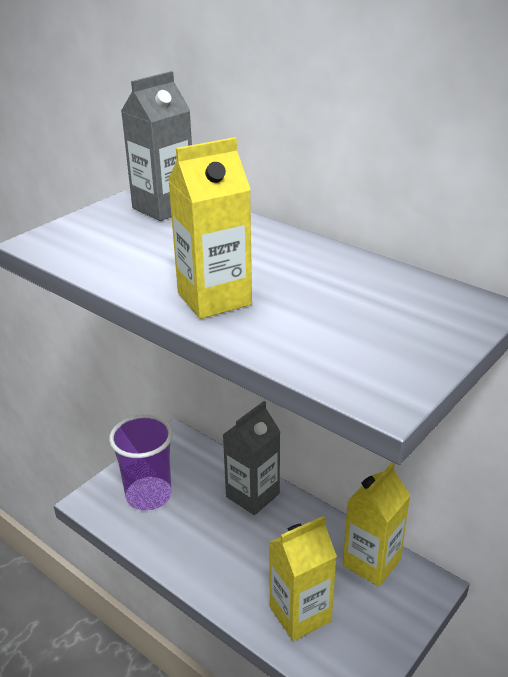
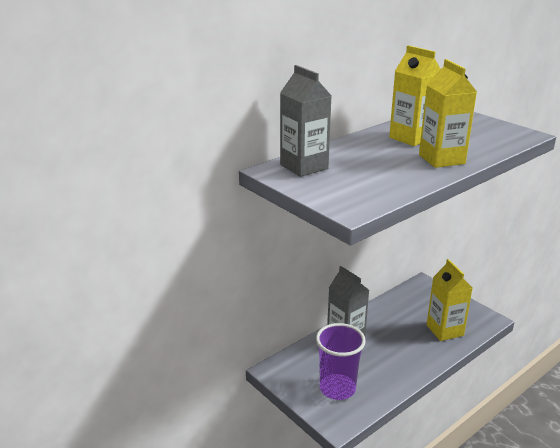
camera: 80 degrees left, 5 degrees down
(371, 562) = (407, 299): yellow carton -> yellow carton (411, 138)

